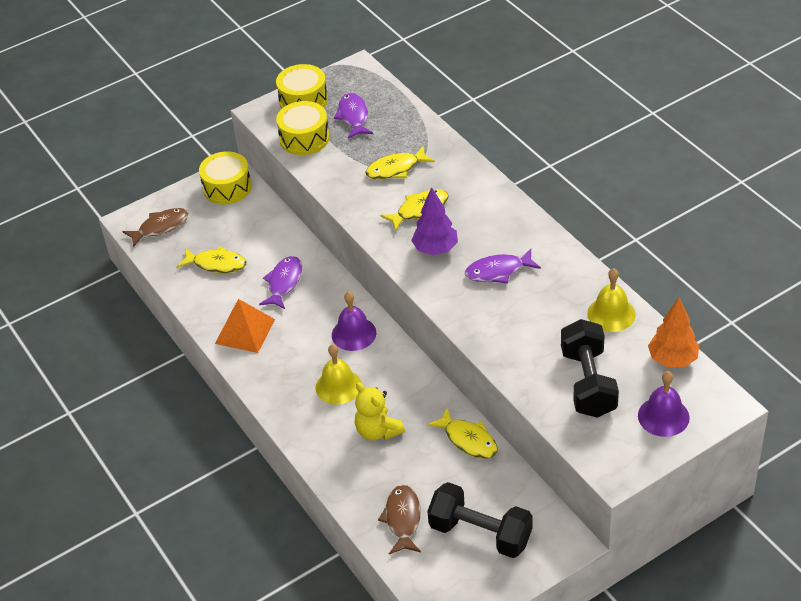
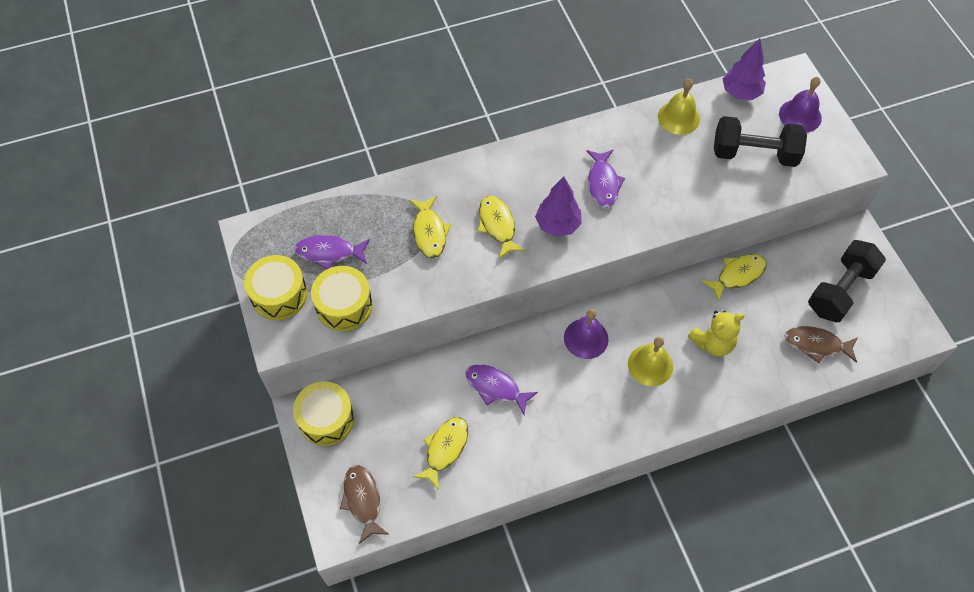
camera: 80 degrees left, 15 degrees up
(245, 331) = (553, 437): orange pyramid -> none
(672, 359) = (740, 93): orange tree -> purple tree

